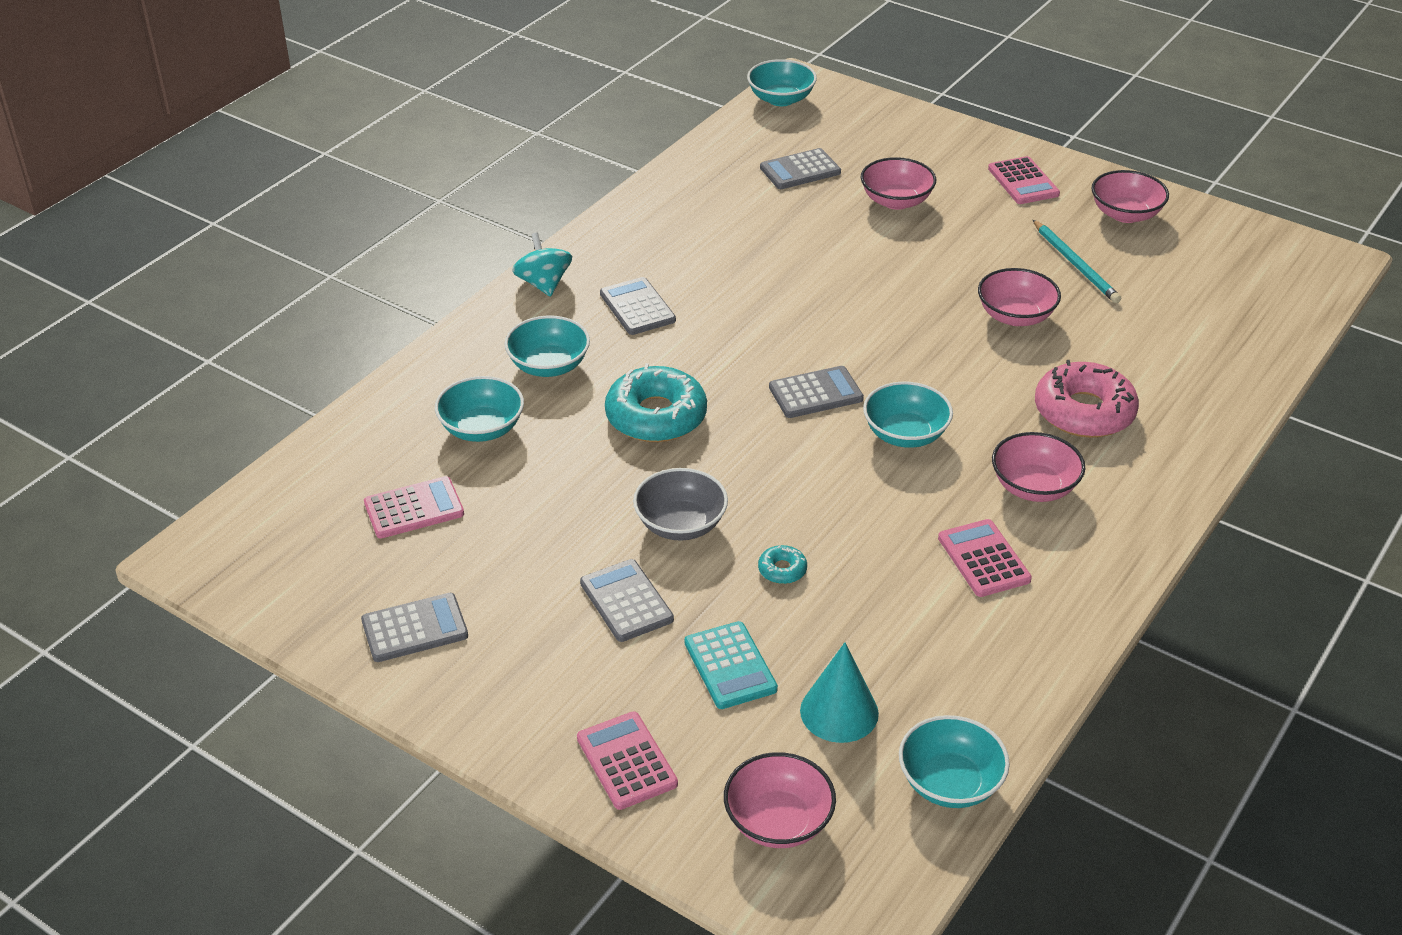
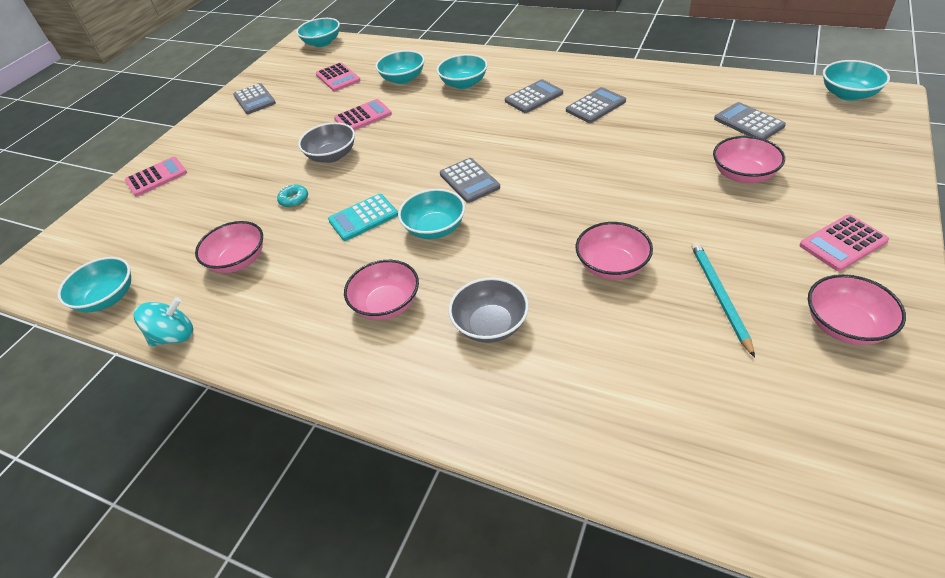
camera: 85 degrees right, 5 degrees up
(238, 526) = (322, 43): none -> turquoise bowl
(543, 284) = (541, 64): turquoise spinning top -> turquoise spinning top (174, 336)
(626, 601) = (270, 152): grey calculator -> grey calculator (595, 106)
(656, 416) = (428, 127): turquoise donut -> none
(730, 666) = (217, 196): turquoise calculator -> turquoise calculator (363, 218)
(778, 821) = (101, 235): pink bowl -> pink bowl (238, 261)
(839, 712) = (174, 243): turquoise cone -> none
(983, 559) = (305, 287): pink calculator -> pink calculator (363, 116)
(1075, 264) = (719, 296): turquoise pencil -> turquoise pencil turned 120 degrees clockwise
(1084, 412) = (490, 325): pink donut -> grey bowl

